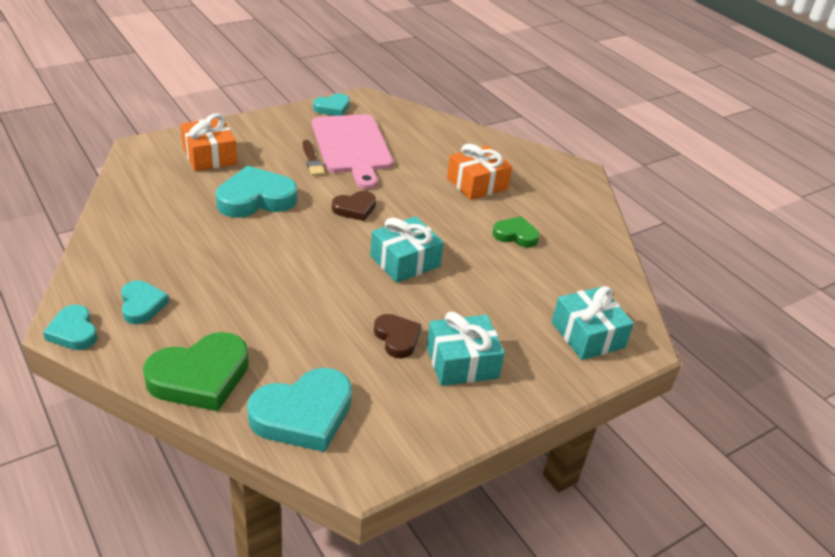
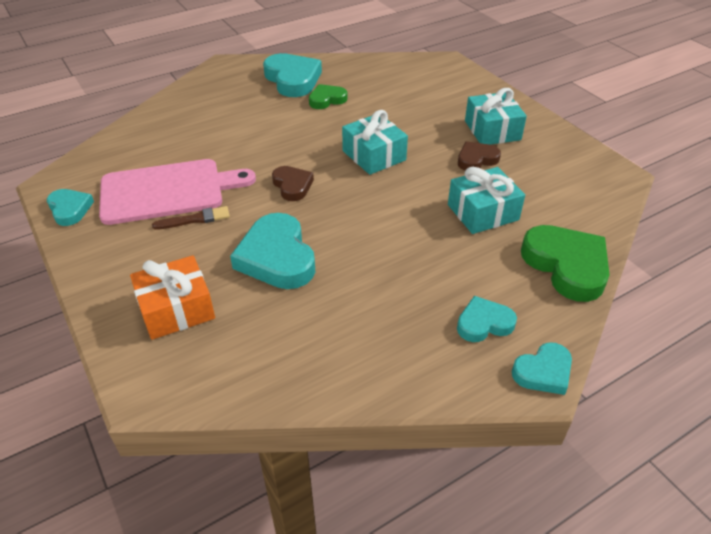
camera: 85 degrees left, 5 degrees up
(303, 415) = (581, 203): turquoise heart -> turquoise heart (293, 79)
(477, 184) = (246, 115): orange gift -> none
(515, 235) = (327, 100): green heart -> green heart turned 45 degrees clockwise
(587, 335) = (443, 79): turquoise gift -> turquoise gift (483, 212)

